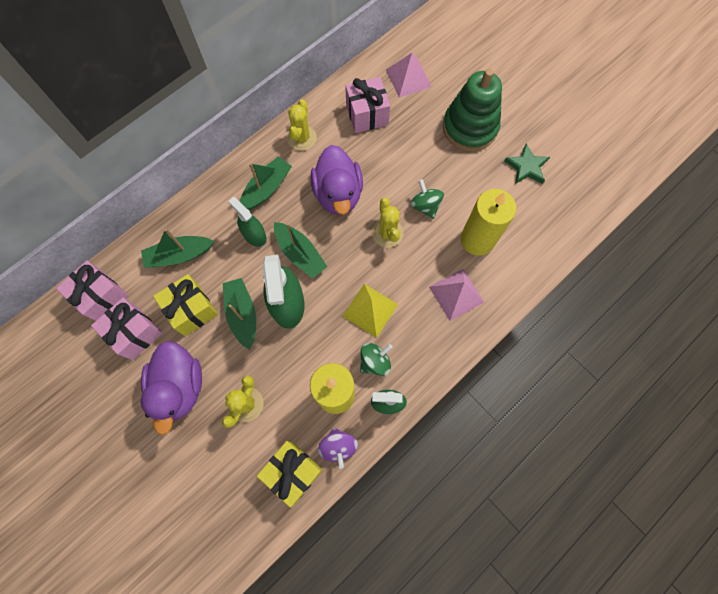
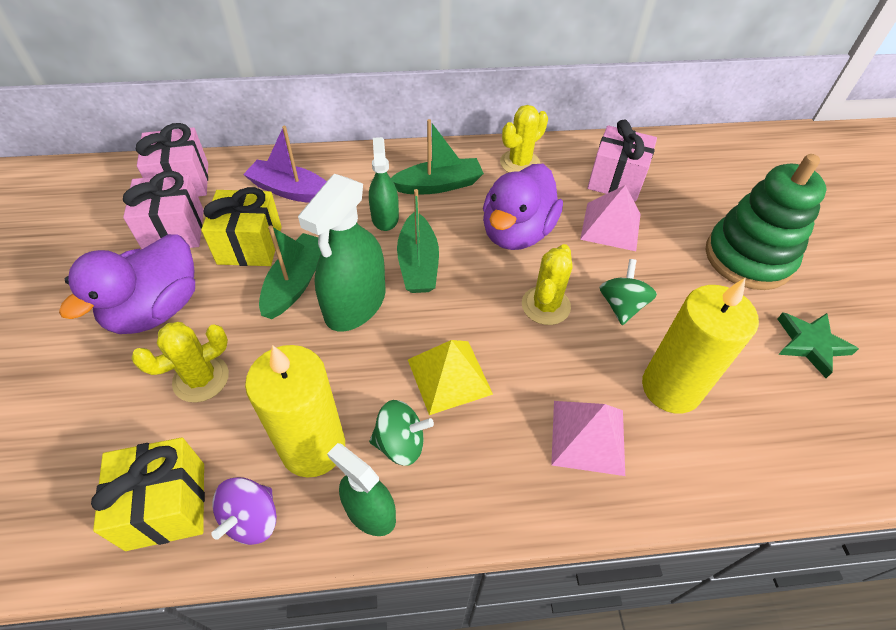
camera: 35 degrees right, 20 degrees down
(179, 255) = (291, 191): green boat -> purple boat
(408, 78) = (696, 173): pink pyramid -> pink pyramid (611, 226)

